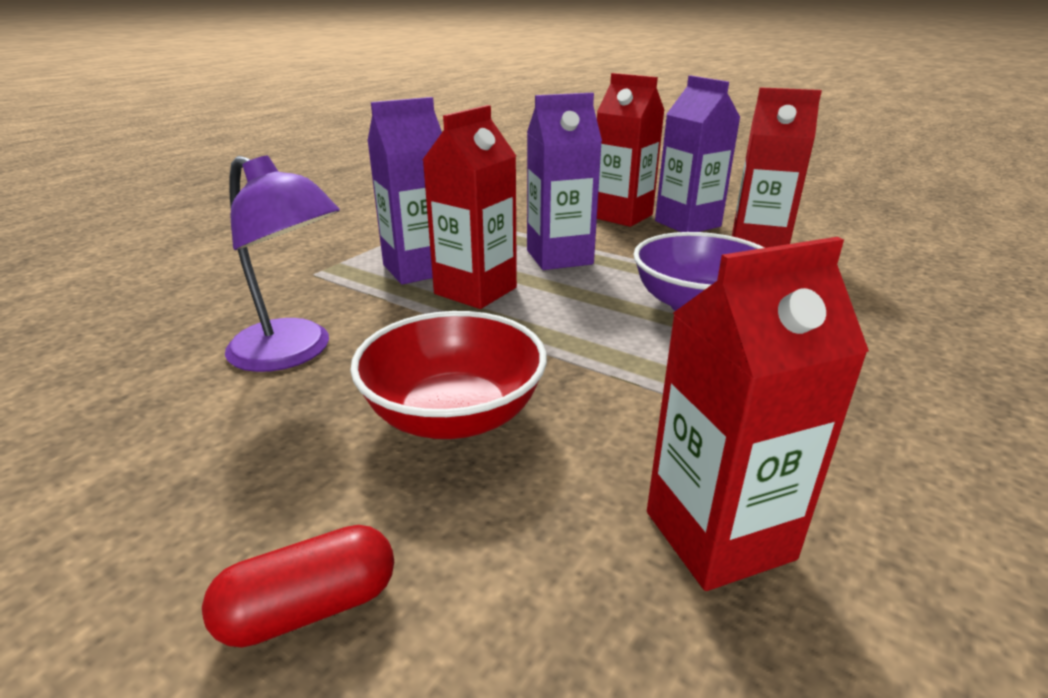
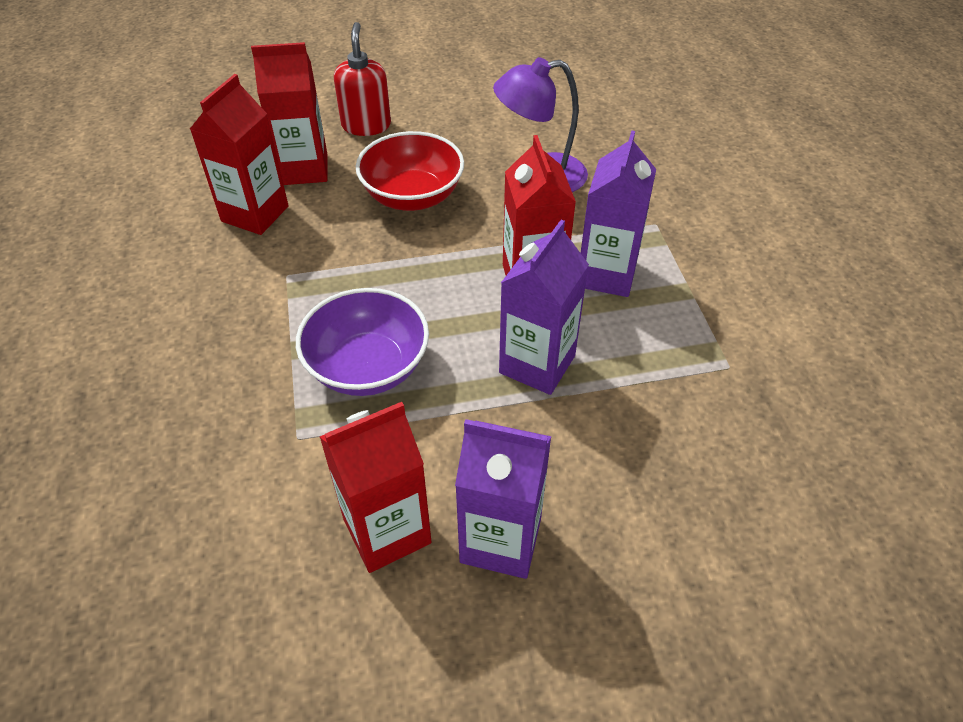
camera: 135 degrees right, 20 degrees up
(310, 608) = (366, 125): red capsule -> red soap dispenser
(622, 216) = (585, 504): red carton -> red carton (304, 169)

